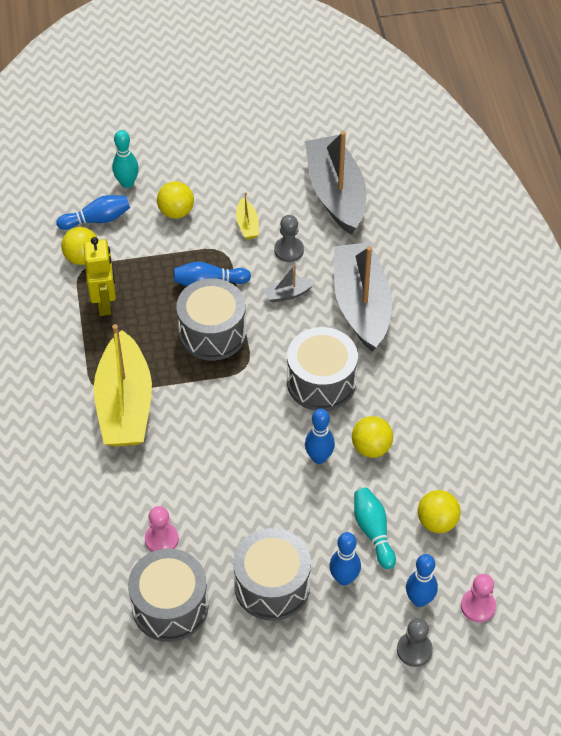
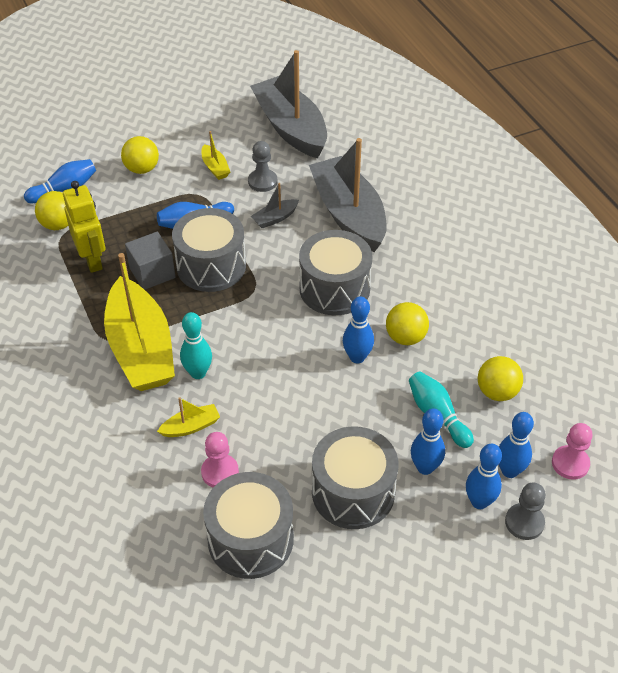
camera: 15 degrees left, 5 degrees down
(127, 183) = (86, 153): turquoise bowling pin -> turquoise bowling pin (198, 373)
(148, 491) = (191, 427): none -> yellow boat
(156, 328) = (152, 273): none -> grey cube
(381, 621) = (479, 502): none -> blue bowling pin

